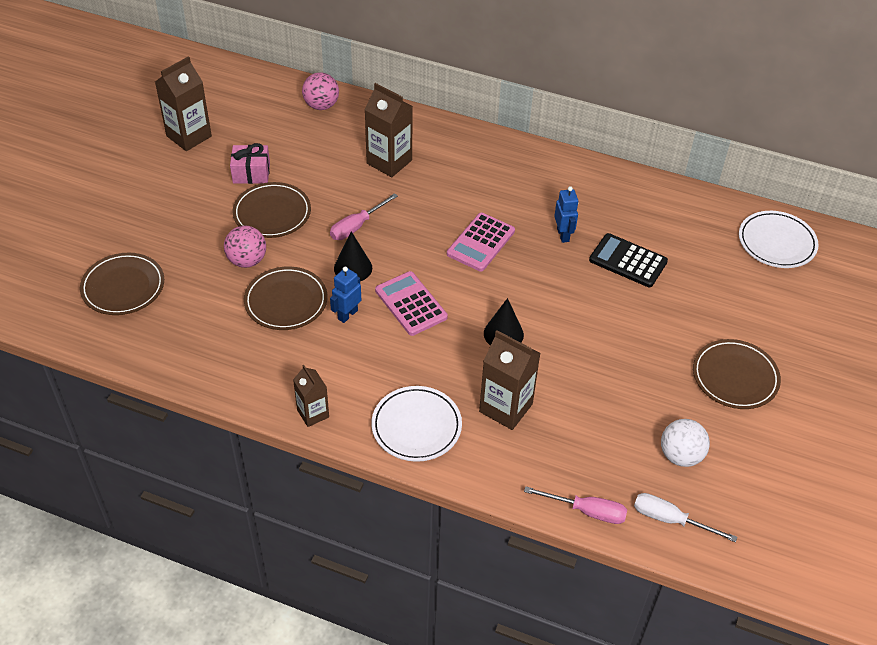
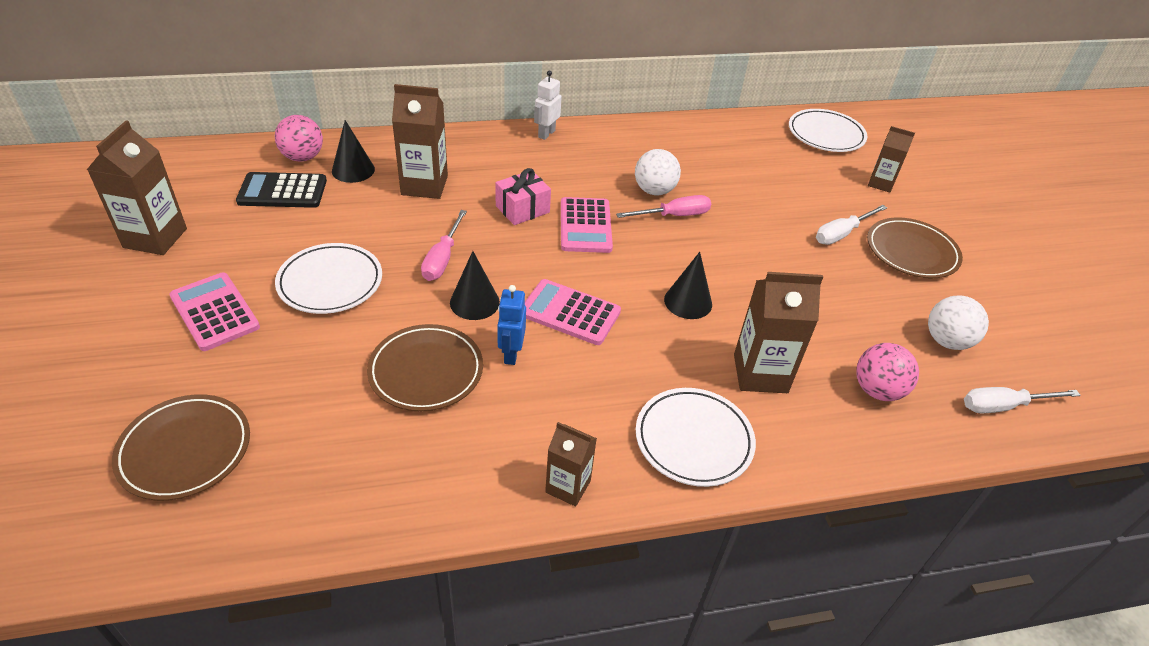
camera: 35 degrees left, 5 degrees down
(191, 205) = (214, 312): none -> pink calculator
(247, 260) = (339, 345): pink ball -> pink ball (877, 390)
(251, 173) = (270, 250): pink gift -> pink gift (522, 209)
(272, 213) = (330, 282): brown plate -> white plate
(348, 129) = (353, 170): none -> black cone
(520, 150) = (546, 134): none -> white robot
(563, 235) = (654, 191): blue robot -> white ball
(586, 511) = (932, 439): pink screwdriver -> pink screwdriver (674, 215)
(628, 261) = (730, 192): black calculator -> black calculator (282, 191)
(688, 336) = (841, 234): none -> white screwdriver
(777, 308) = (880, 183): none -> brown carton

